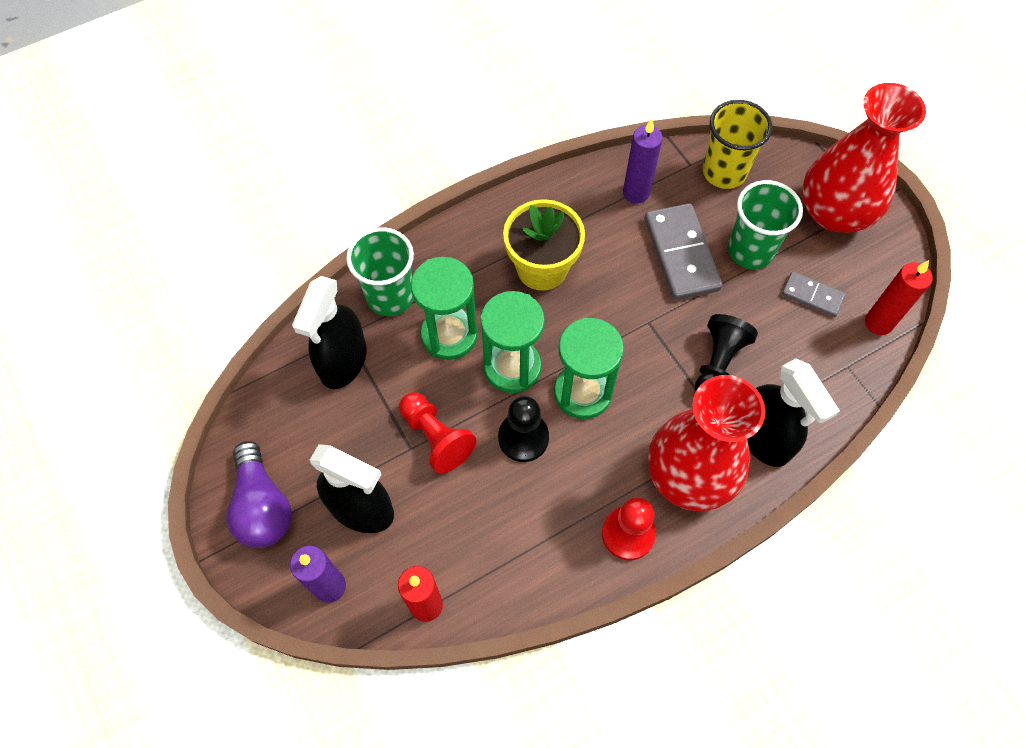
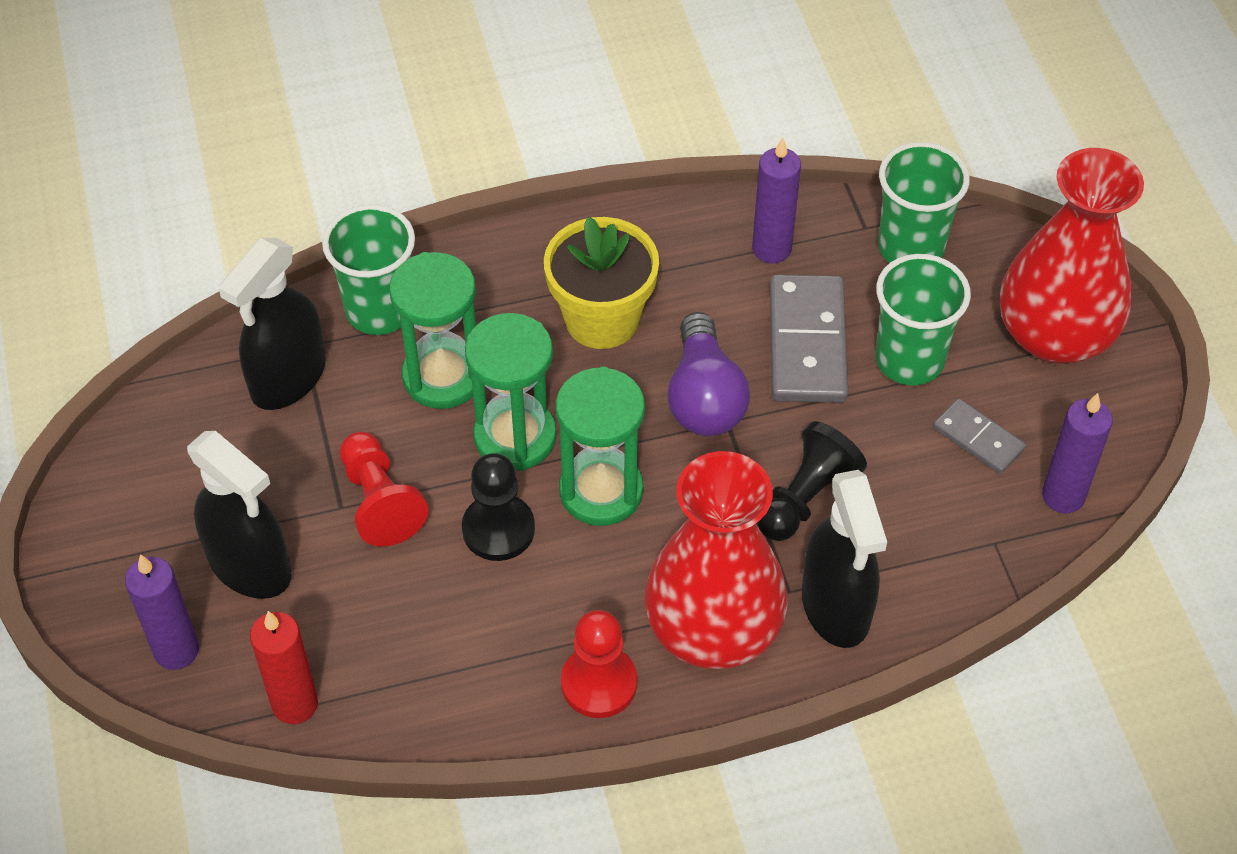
camera: 15 degrees right, 10 degrees down
(262, 506) = (122, 532): purple light bulb -> purple light bulb (704, 397)
(724, 172) = (910, 247): yellow cup -> green cup
(878, 323) = (1063, 496): red candle -> purple candle

